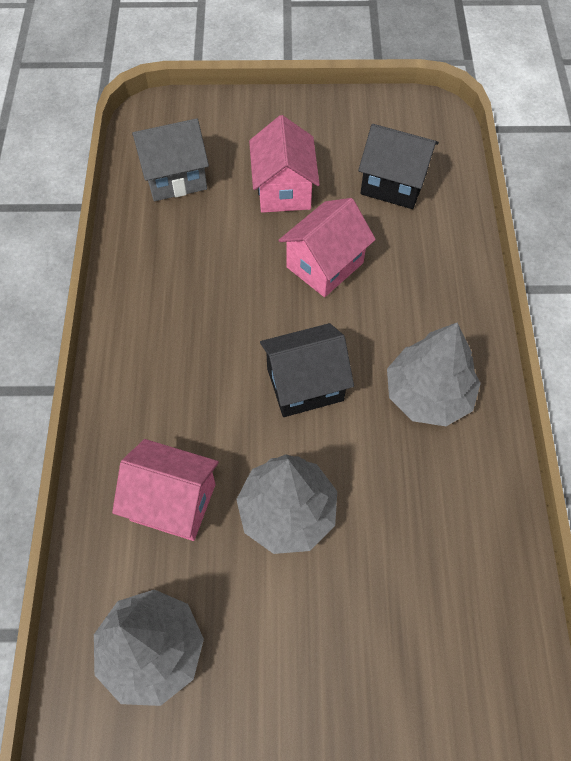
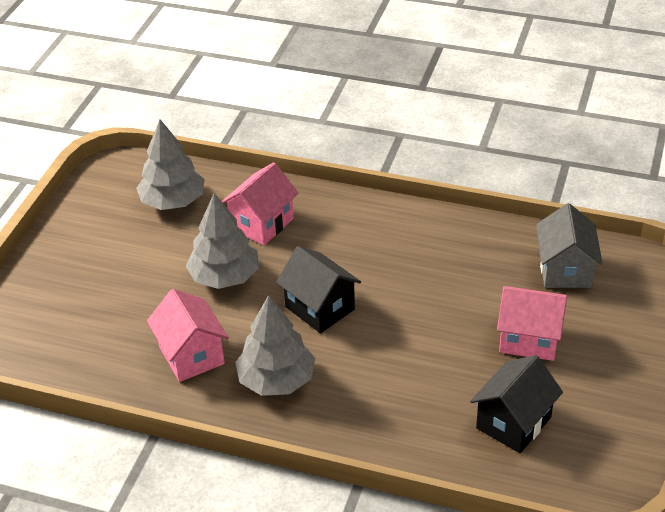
camera: 110 degrees right, 20 degrees down
(305, 384) = (320, 308): black house -> black house turned 45 degrees counterclockwise
(325, 265) = (431, 347): pink house -> pink house (191, 355)

